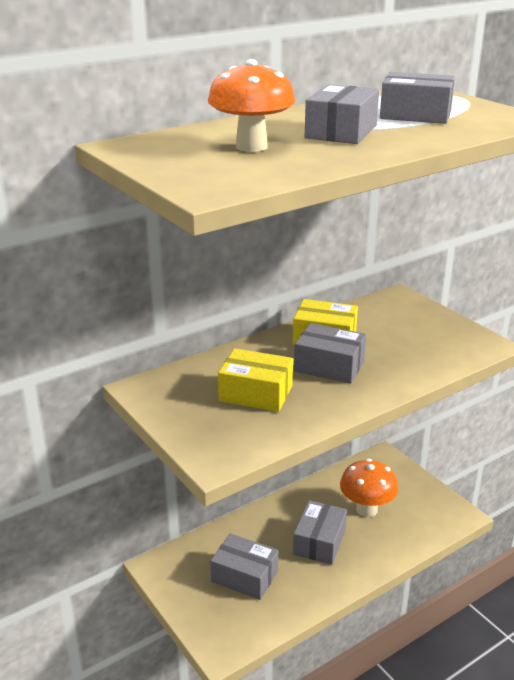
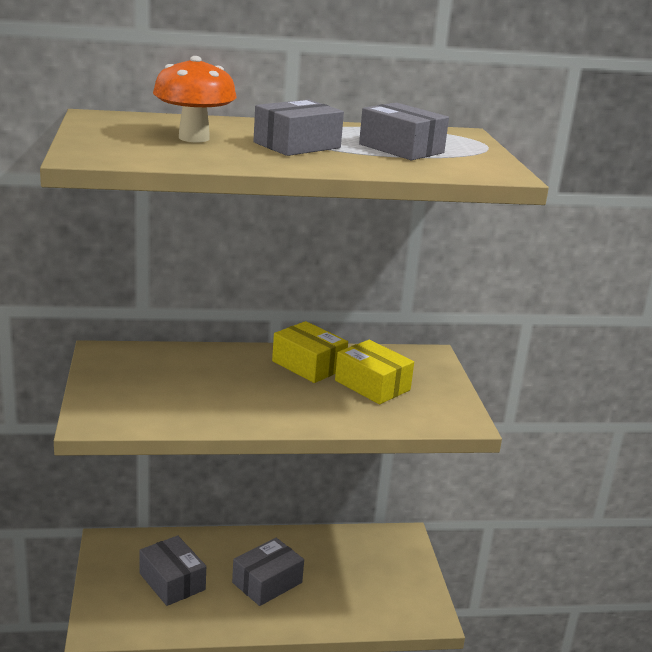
camera: 25 degrees right, 5 degrees down
(256, 393) = (189, 386): yellow box -> yellow box (372, 385)
(329, 366) = (282, 387): grey box -> none
(366, 509) = (340, 574): orange mushroom -> none

